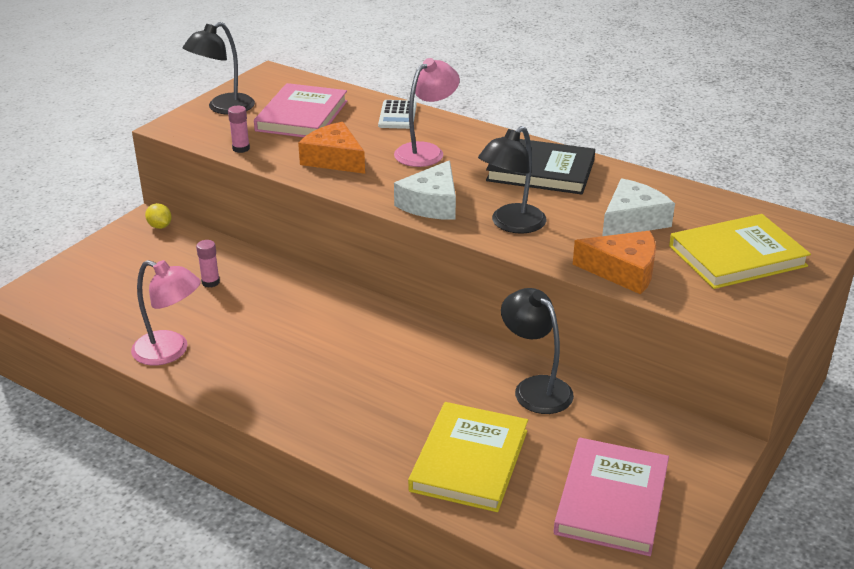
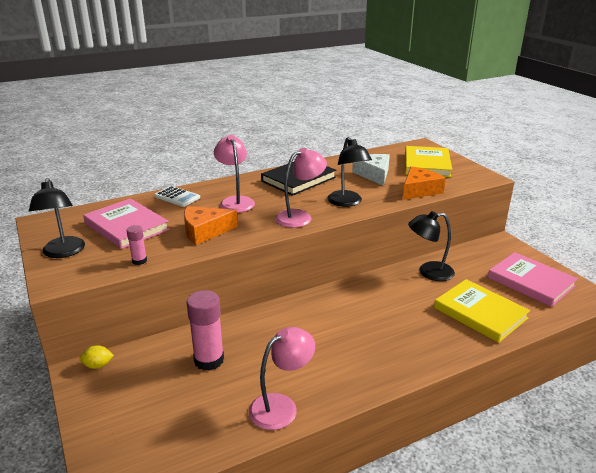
camera: 60 degrees left, 5 degrees down
(210, 282) = (209, 360): pink glue stick -> pink glue stick, size x1.96
(431, 203) = (300, 217): white cheese -> pink lamp

